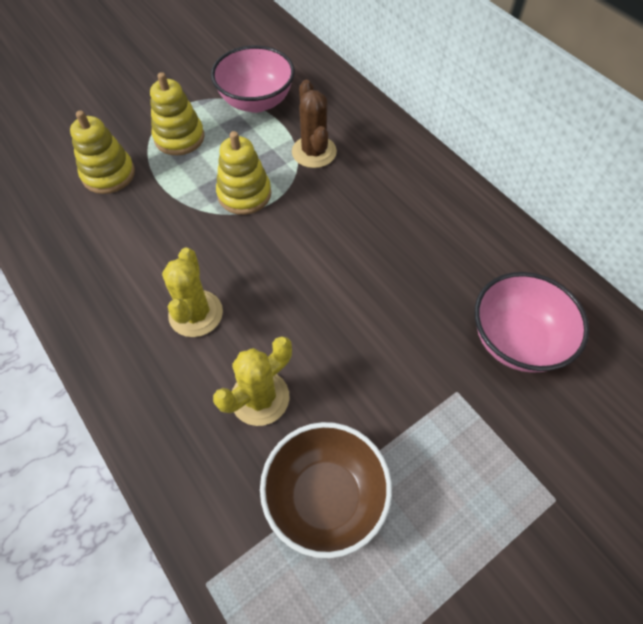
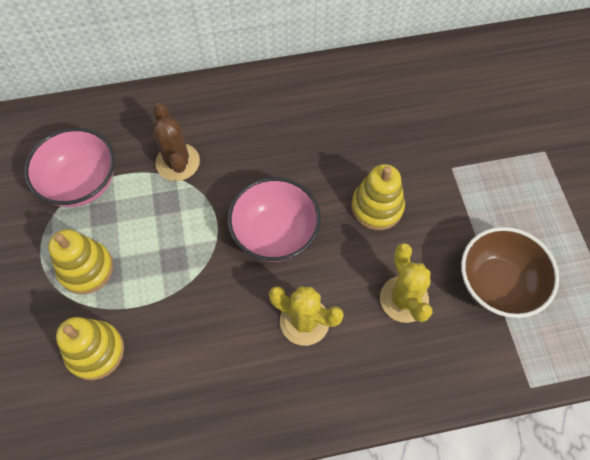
camera: 65 degrees left, 5 degrees up
(244, 194) = (194, 237): yellow stacking toy -> yellow stacking toy (377, 207)
(314, 152) = (177, 162): brown cactus -> brown cactus turned 60 degrees clockwise
(516, 340) = (429, 113): pink bowl -> pink bowl (275, 234)

